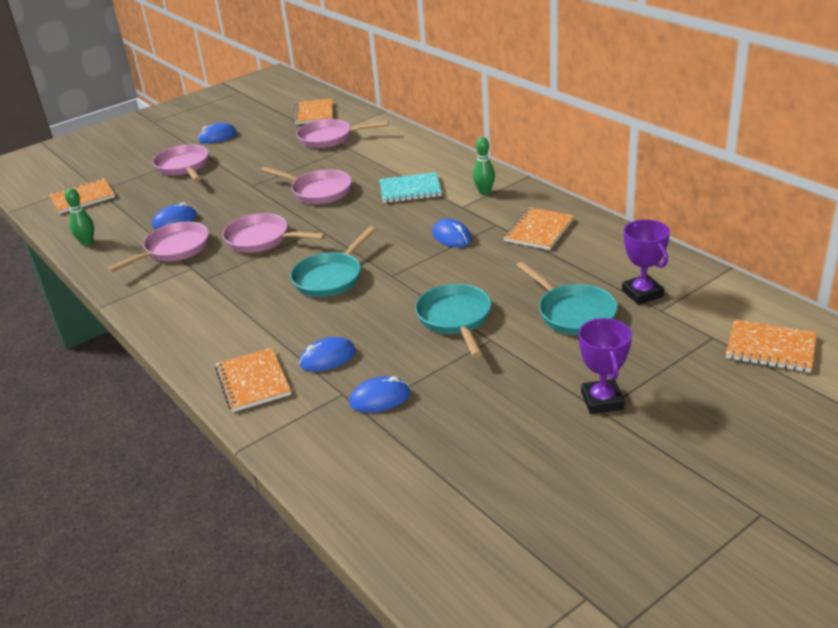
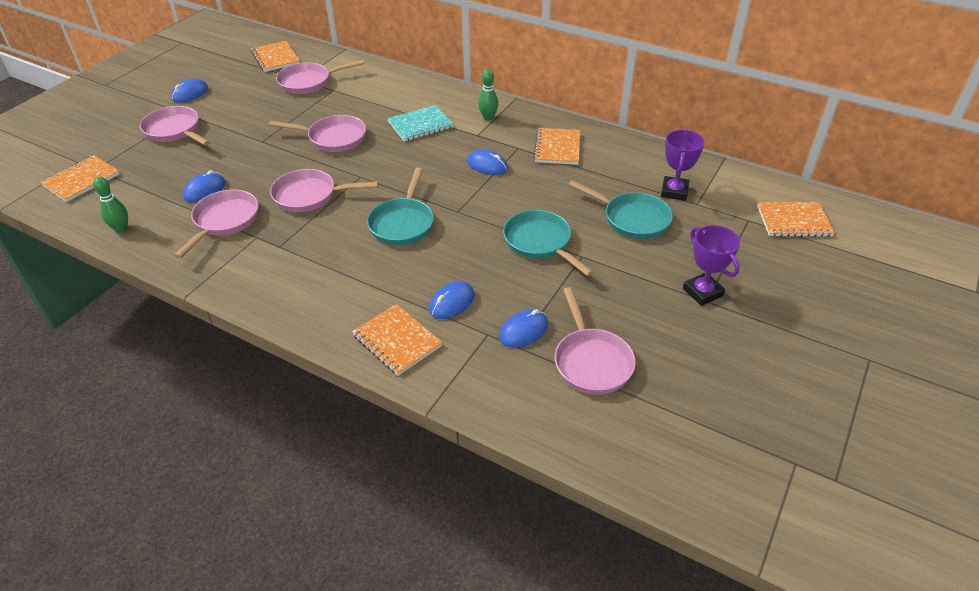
camera: 25 degrees left, 10 degrees up
(429, 442) = (591, 361): none -> pink pan
(642, 293) = (674, 191): purple trophy -> purple trophy turned 60 degrees clockwise

